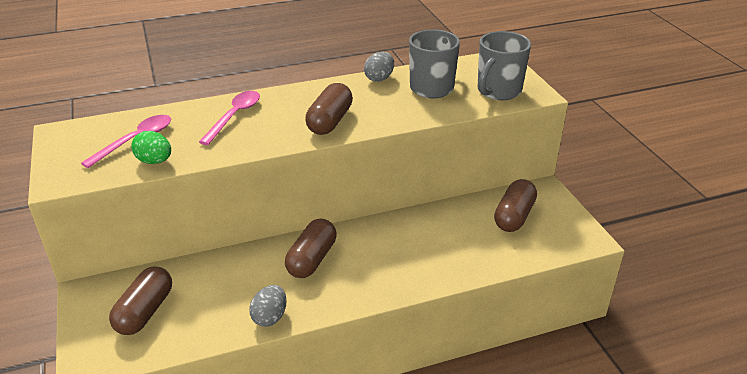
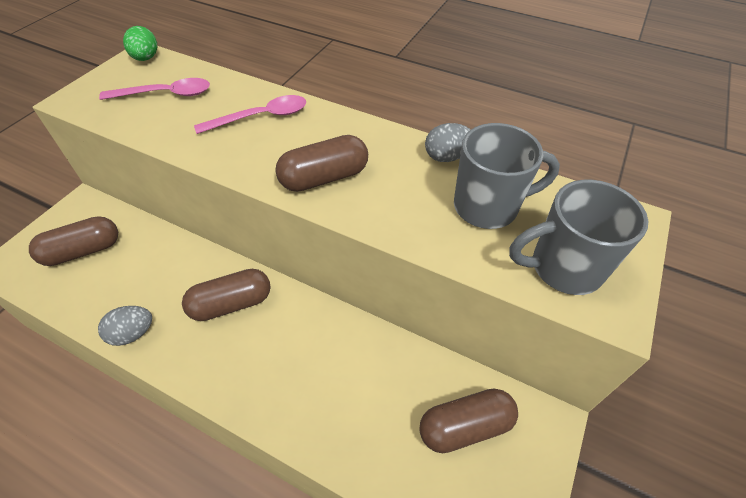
camera: 45 degrees right, 15 degrees up
(154, 161) = (144, 123): green egg -> green egg (146, 58)

